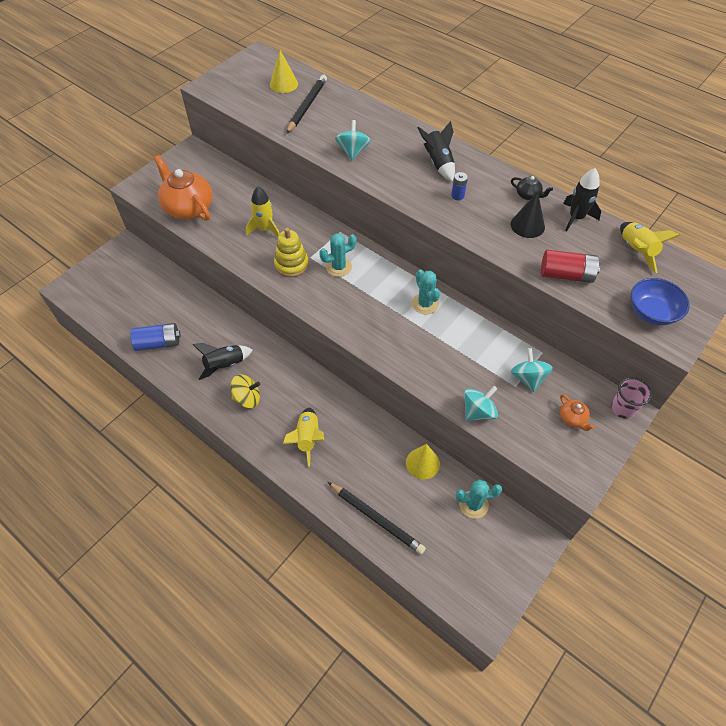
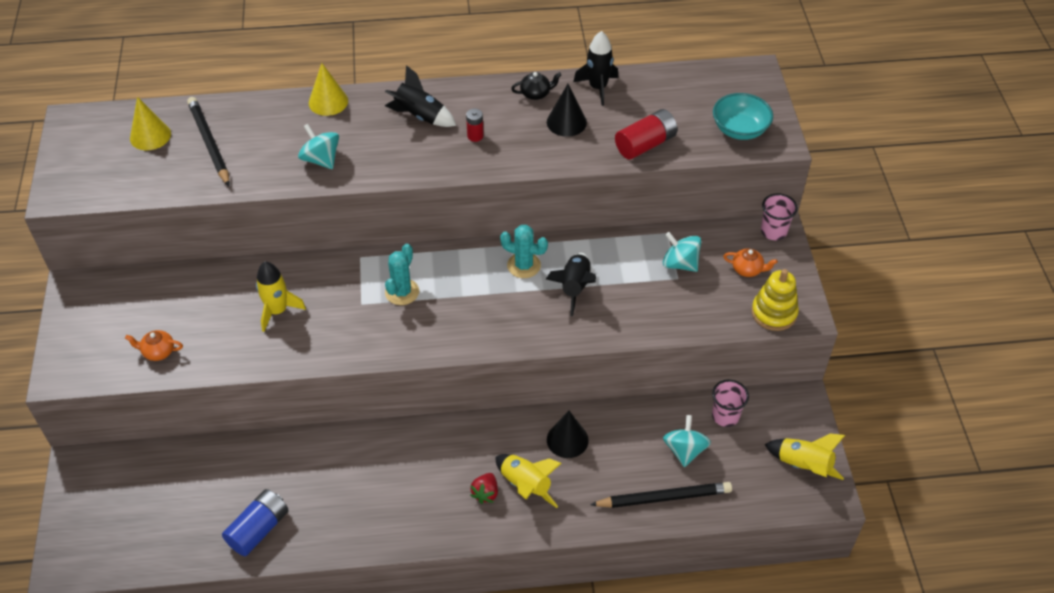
camera: 45 degrees left, 5 degrees down
(188, 208) = (158, 352): orange teapot -> orange teapot, size x0.44
(225, 365) = (360, 490): black rocket -> black rocket (574, 287)
(247, 398) = (423, 501): yellow spinning top -> none
(282, 423) = (485, 493): none -> red strawberry
(291, 264) = (351, 325): yellow stacking toy -> yellow stacking toy (774, 313)
(360, 433) = (567, 440): none -> black cone
(422, 463) = (648, 419): yellow cone -> yellow cone (328, 102)
(457, 196) = (475, 136): blue battery -> red battery
(473, 504) = (725, 416): turquoise cactus -> pink cup
(478, 412) = (673, 323): turquoise spinning top -> turquoise spinning top (684, 450)
(636, 251) = (675, 85): yellow rocket -> yellow rocket (803, 465)
(652, 312) = (739, 129): blue bowl -> turquoise bowl

